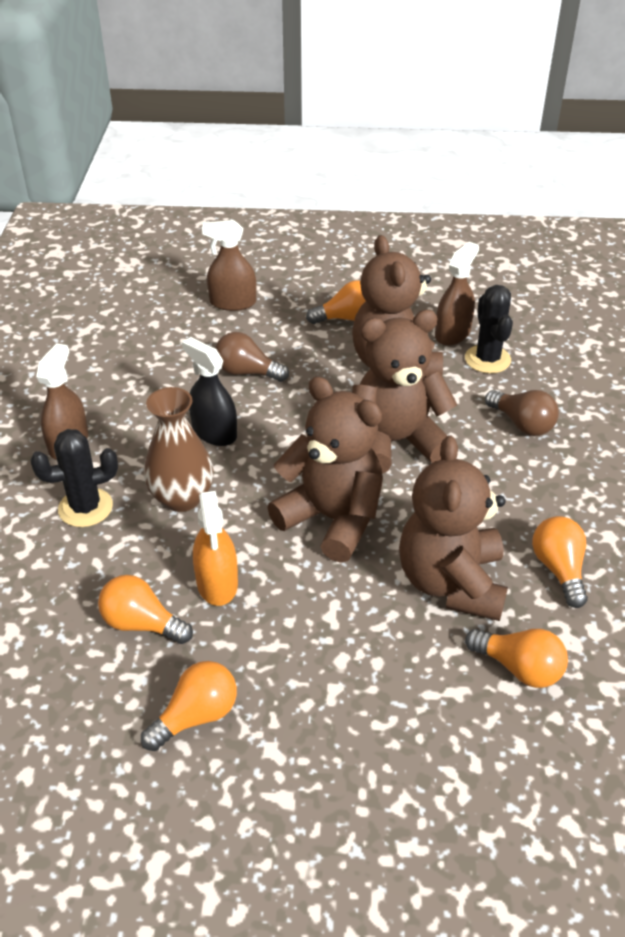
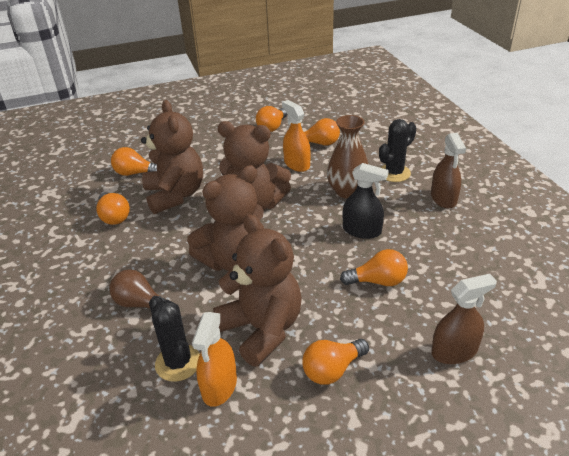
camera: 160 degrees right, 5 degrees down
(247, 372) = (378, 281): brown light bulb -> orange light bulb
(452, 333) = (219, 386): brown spray bottle -> orange spray bottle

